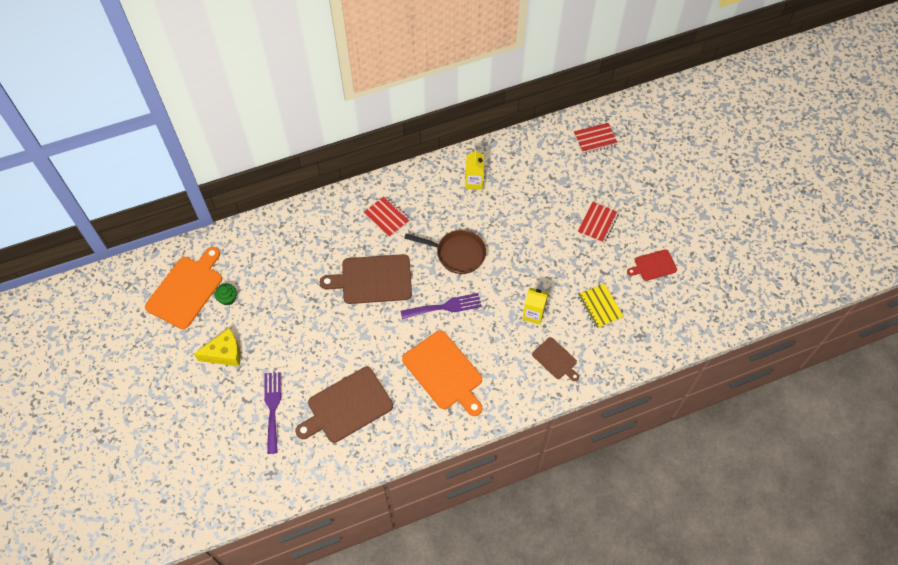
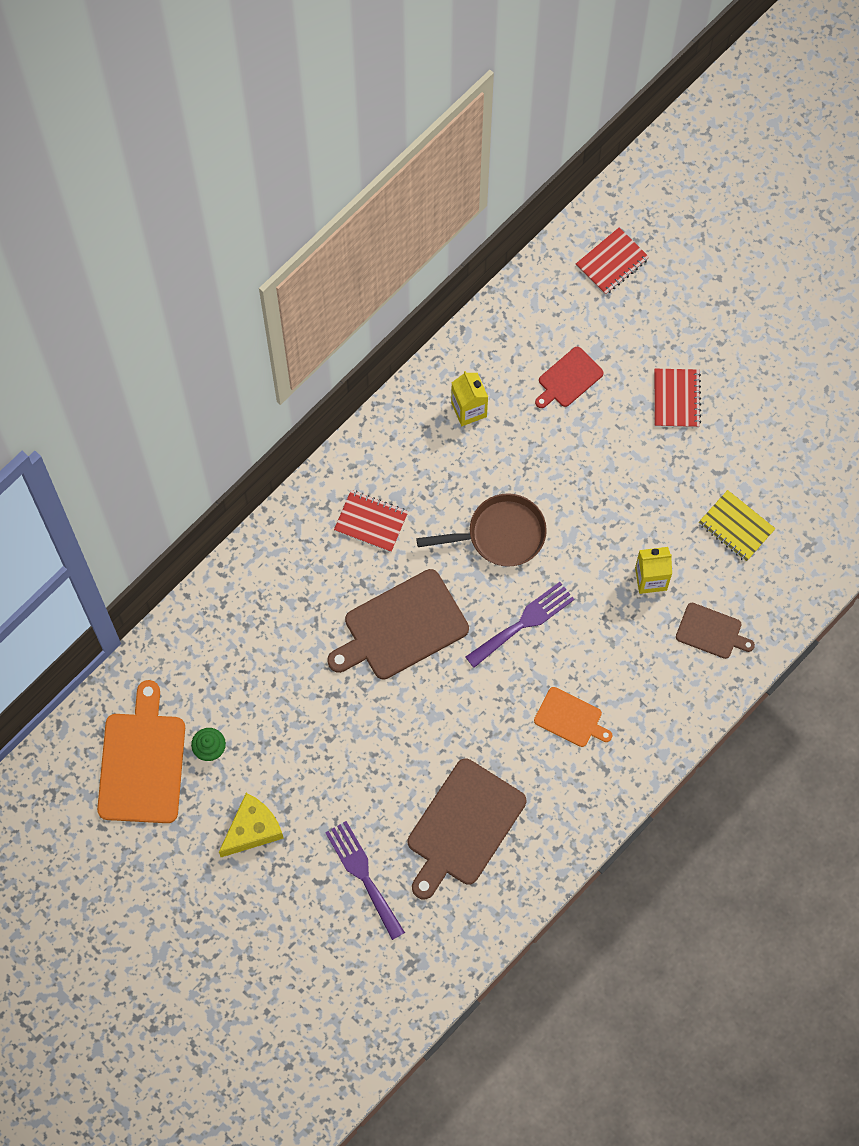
camera: 25 degrees left, 10 degrees up
(444, 372) = (570, 718): orange cutting board -> orange cutting board, size x0.54
(653, 266) = (782, 431): red cutting board -> red cutting board (568, 379)

